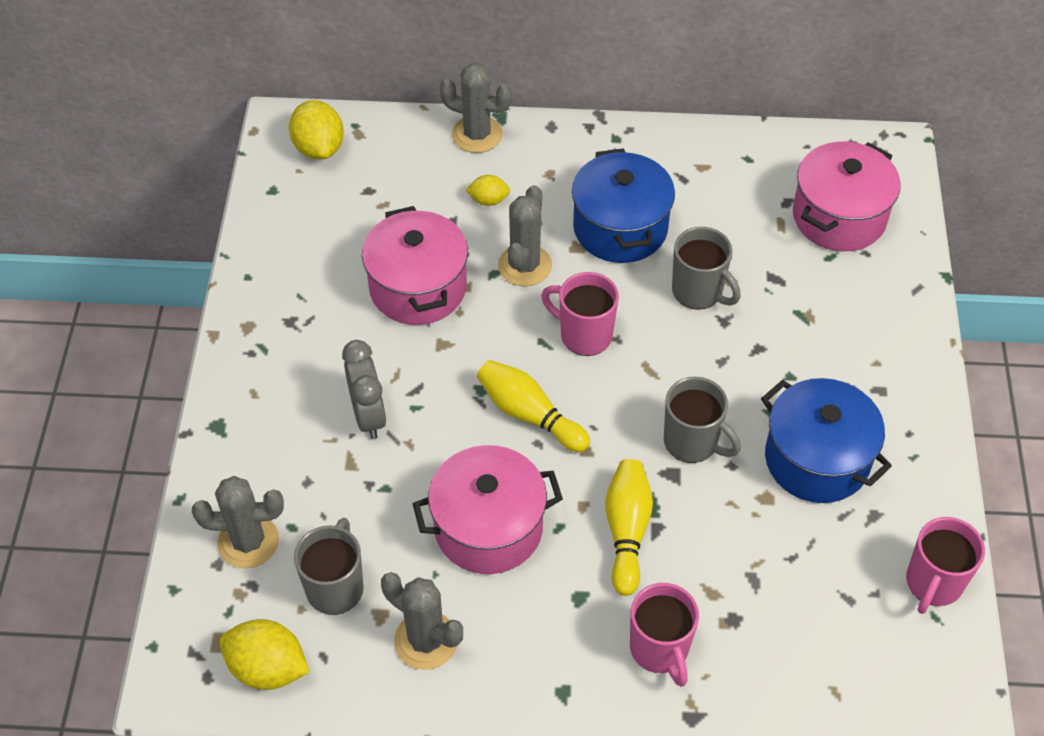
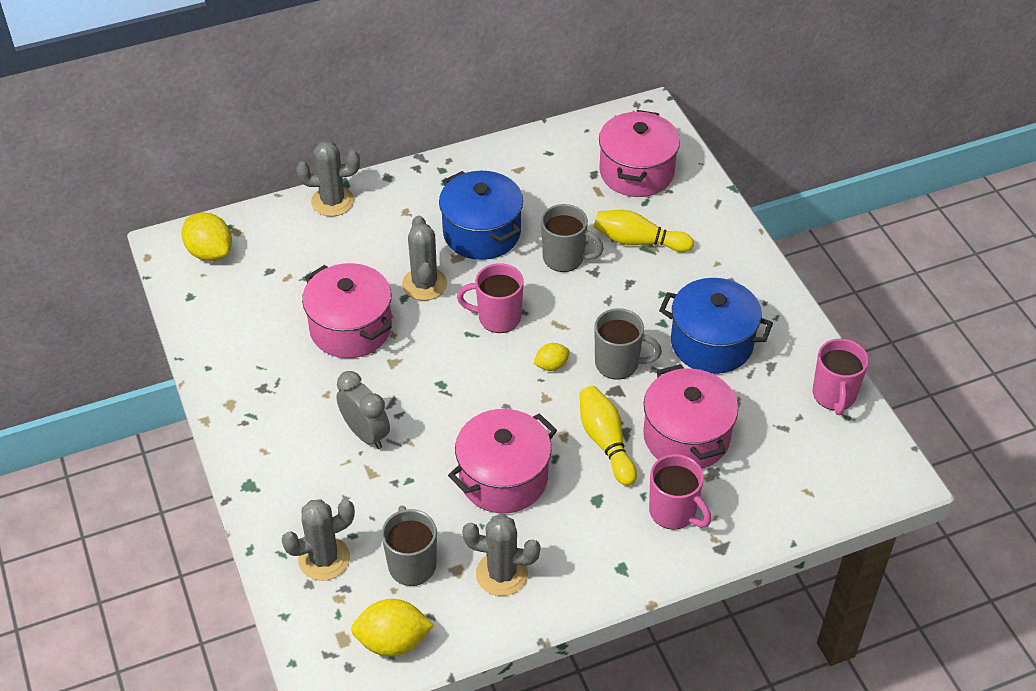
camera: 25 degrees left, 5 degrees down
(488, 200) = (369, 246): yellow lemon -> yellow lemon (551, 365)
(529, 414) = (488, 388): yellow bowling pin -> yellow bowling pin (638, 241)
(724, 563) = (686, 436): none -> pink pot

